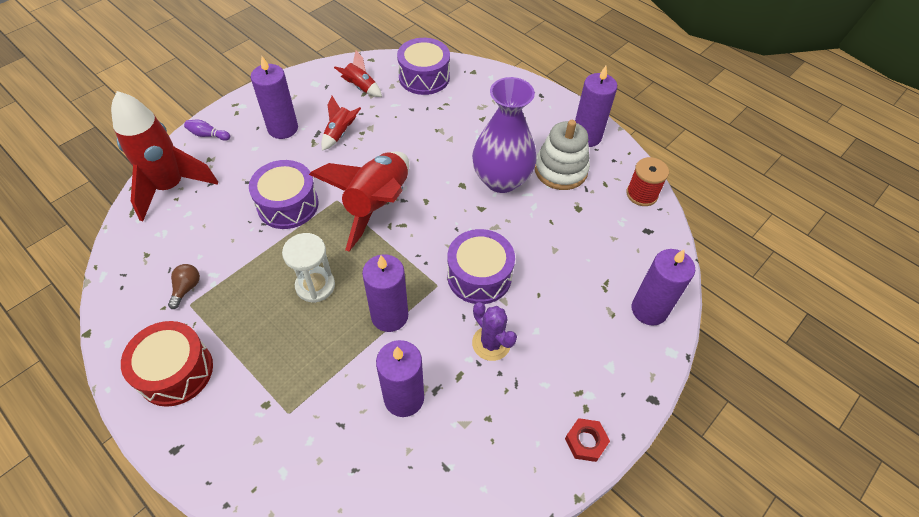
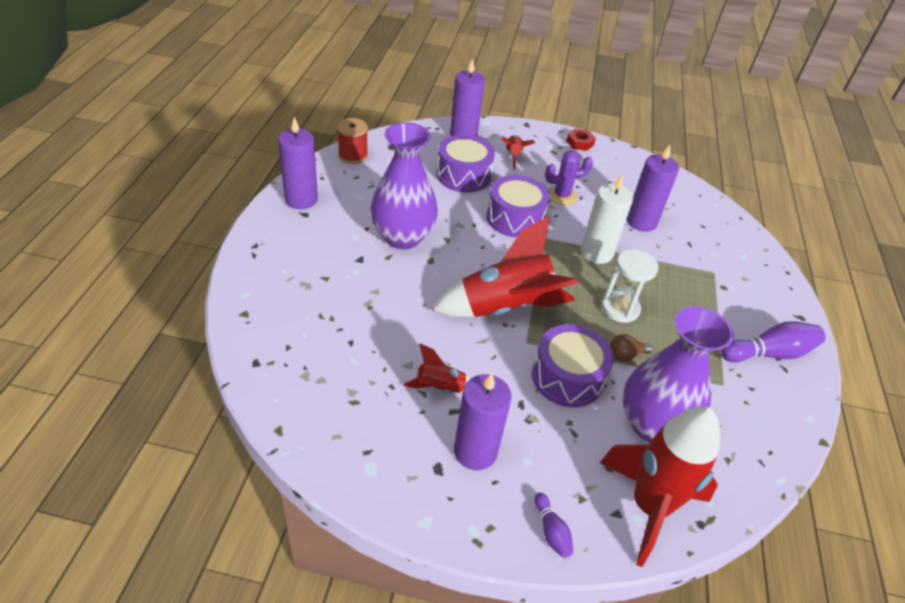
camera: 125 degrees left, 10 degrees down
(175, 371) = (769, 353): red drum -> purple bowling pin
(186, 288) = (716, 397): brown light bulb -> brown light bulb (626, 355)
(210, 229) = (652, 424): none -> purple vase
(360, 87) = (345, 411): red rocket -> red rocket (513, 156)
(389, 316) = (596, 253): purple candle -> white candle
(424, 77) = (284, 355): purple drum -> purple drum (463, 175)
(491, 343) = (561, 195): purple cactus -> purple cactus turned 60 degrees clockwise
(560, 170) = (360, 204): white stacking toy -> none

